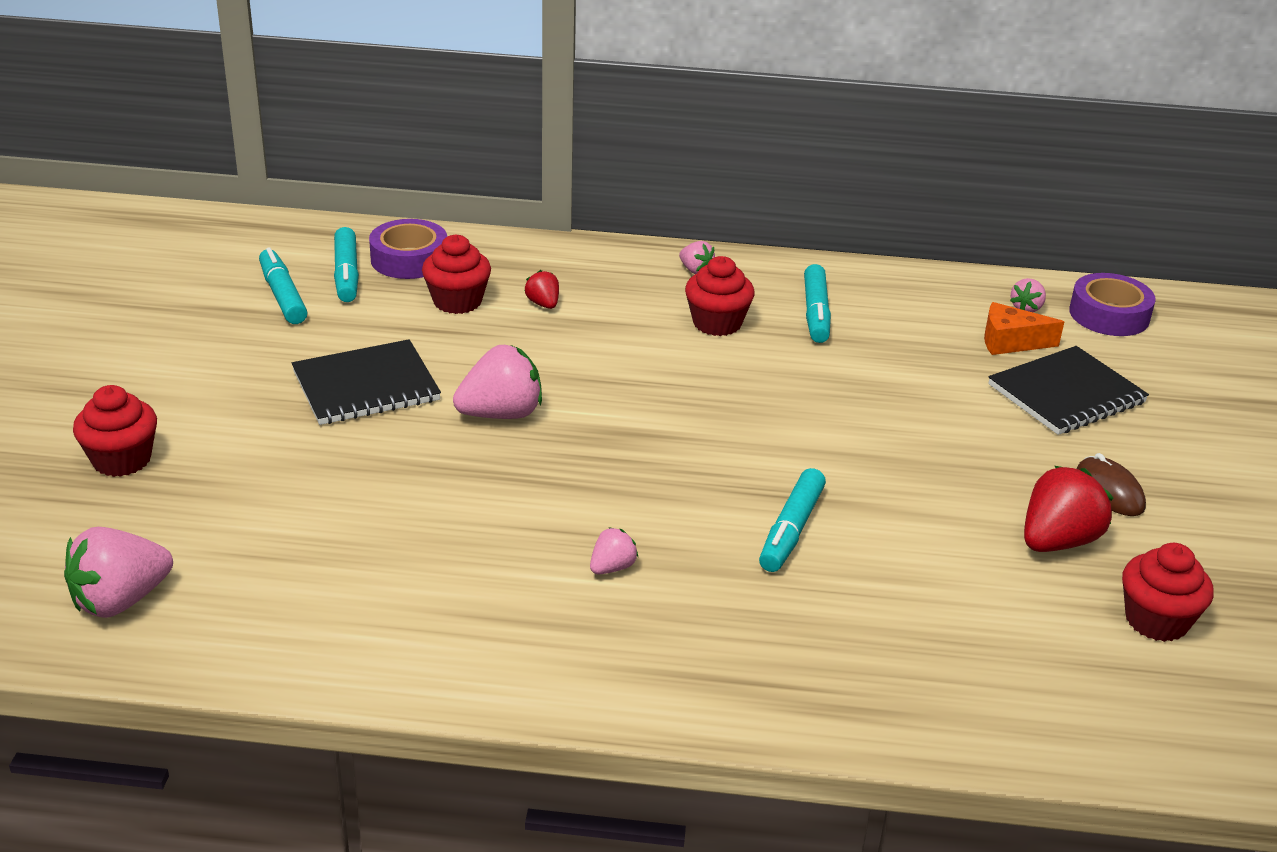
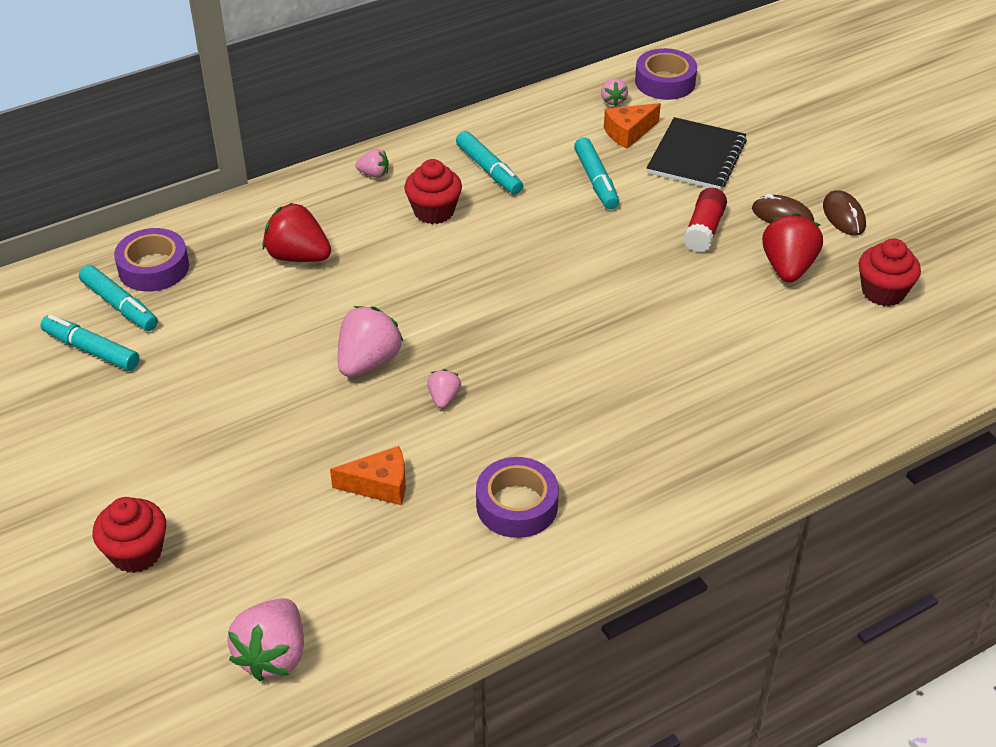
camera: 35 degrees left, 10 degrees up
(366, 386) = (247, 392): black notebook -> none
(384, 517) = (380, 485): none -> orange cheese
(457, 301) = (233, 286): red cupcake -> none
(489, 603) = (517, 505): none -> purple tape
(543, 304) = (298, 256): red strawberry -> red strawberry, size x1.93
(612, 567) = (563, 434): pink strawberry -> pink strawberry (444, 398)
(791, 530) = (639, 345): turquoise marker -> turquoise marker (596, 181)
(995, 462) = (704, 230): none -> red glue stick
(1191, 524) = (843, 216): none -> brown mouse

